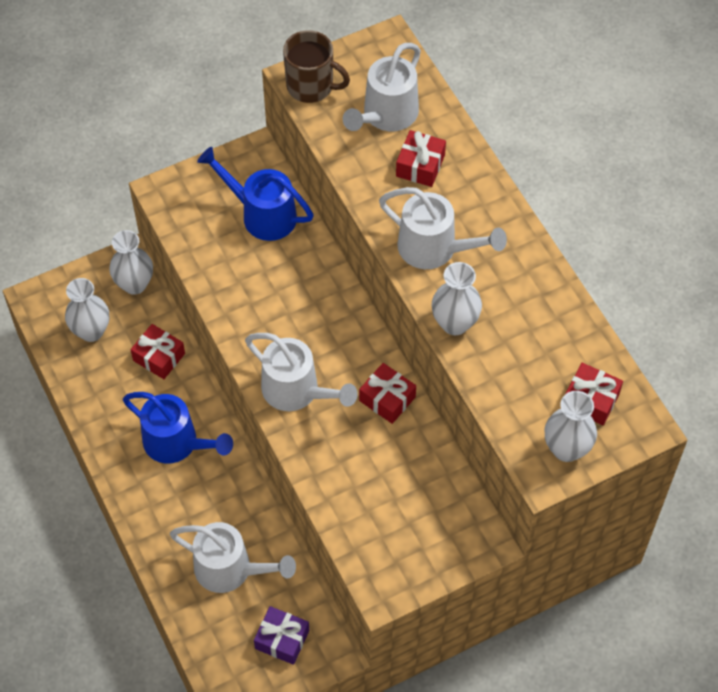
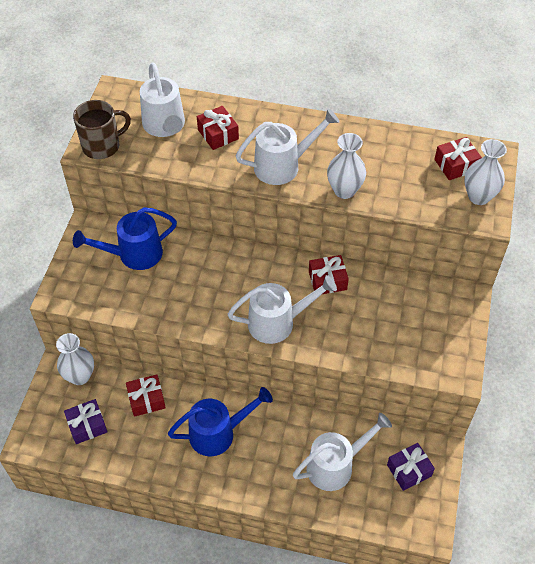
camera: 50 degrees left, 5 degrees down
(91, 331) = (87, 425): white vase -> purple gift

